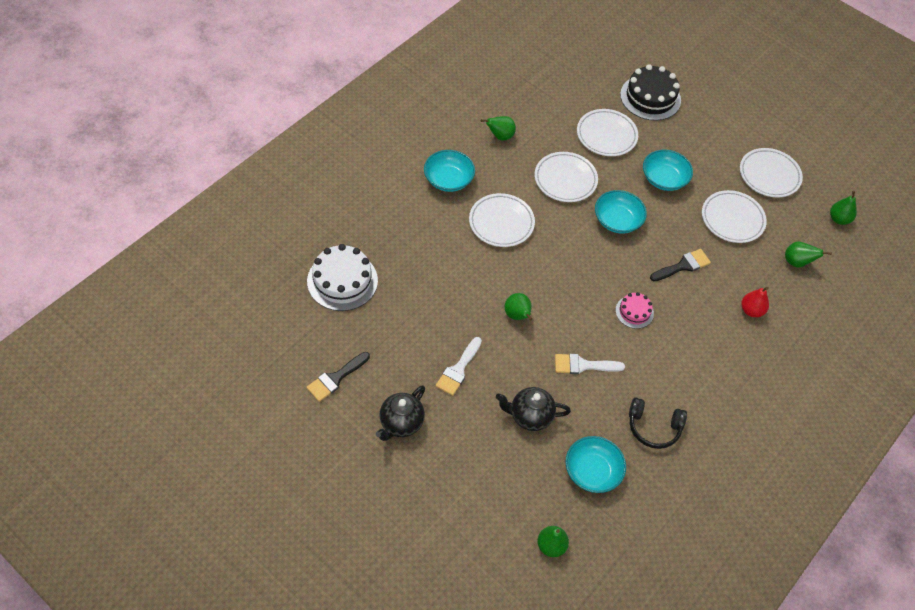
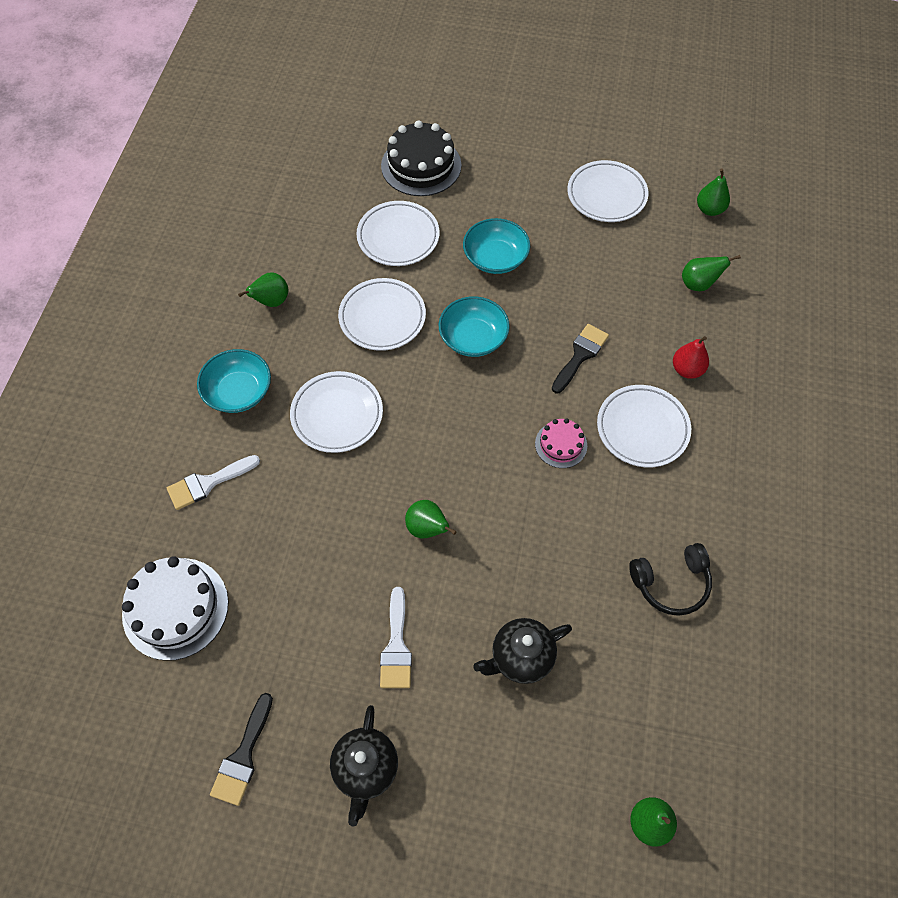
camera: 25 degrees left, 5 degrees up
(583, 365) = (543, 549): white brush -> white brush (208, 483)
(592, 471) = (637, 686): turquoise bowl -> none
(732, 219) = (599, 268): white plate -> white plate (642, 428)

